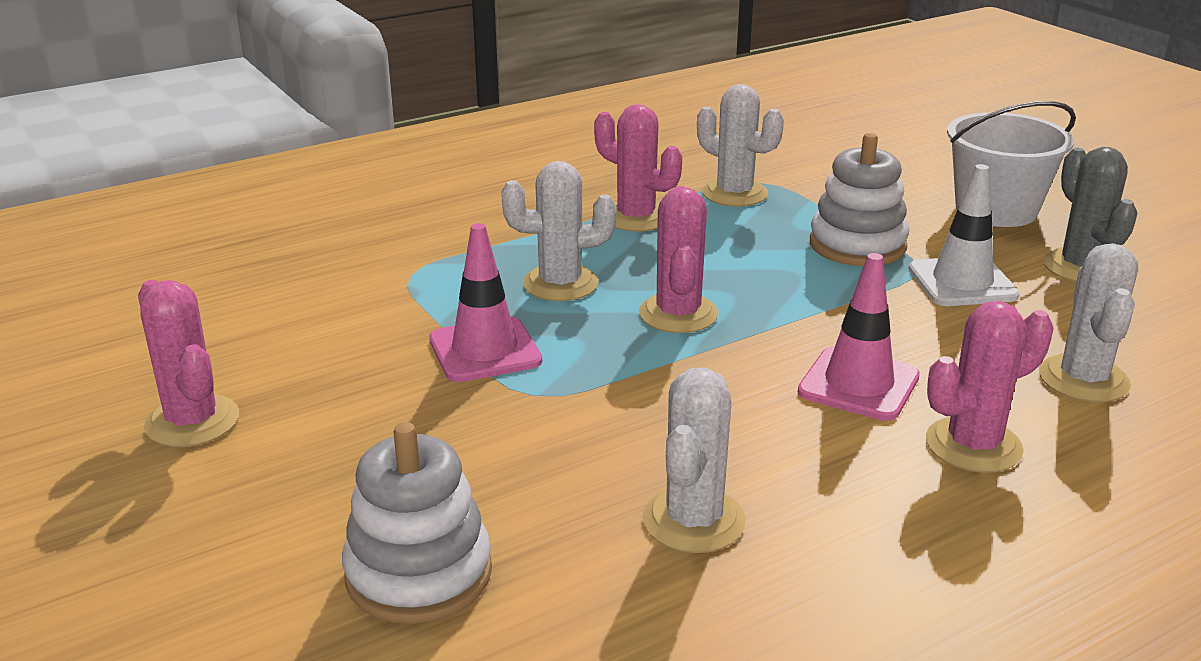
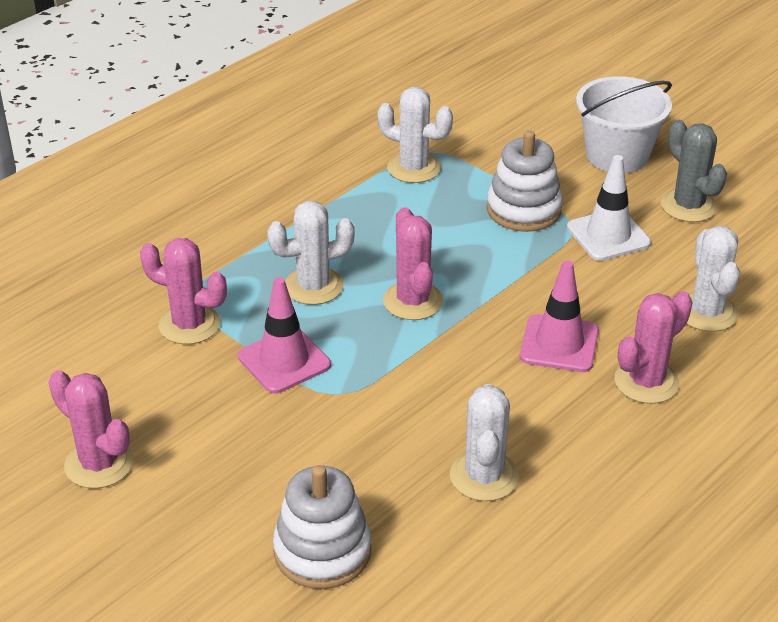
camera: 15 degrees left, 10 degrees up
(636, 217) = (345, 207): pink cactus -> pink cactus (189, 325)

